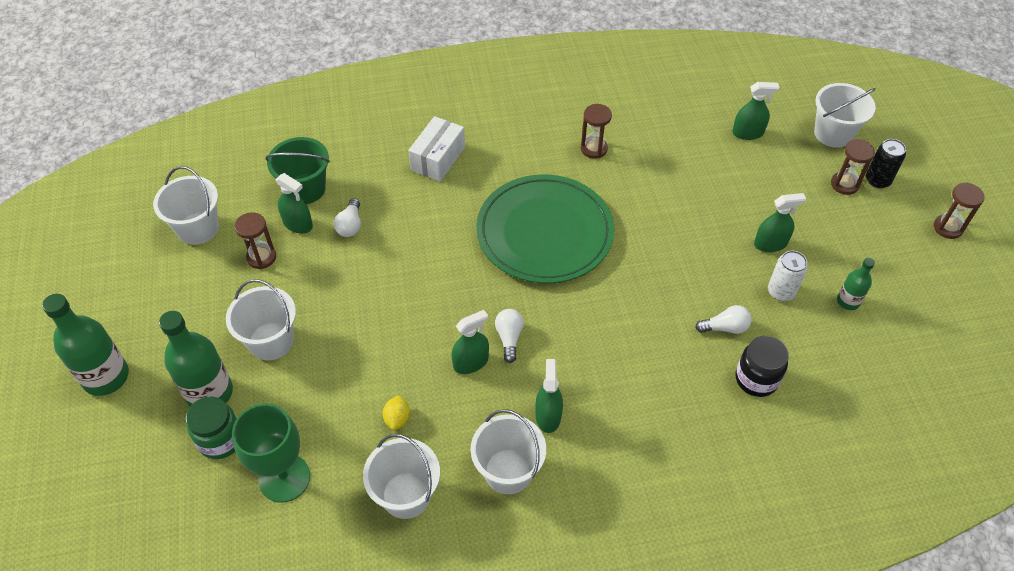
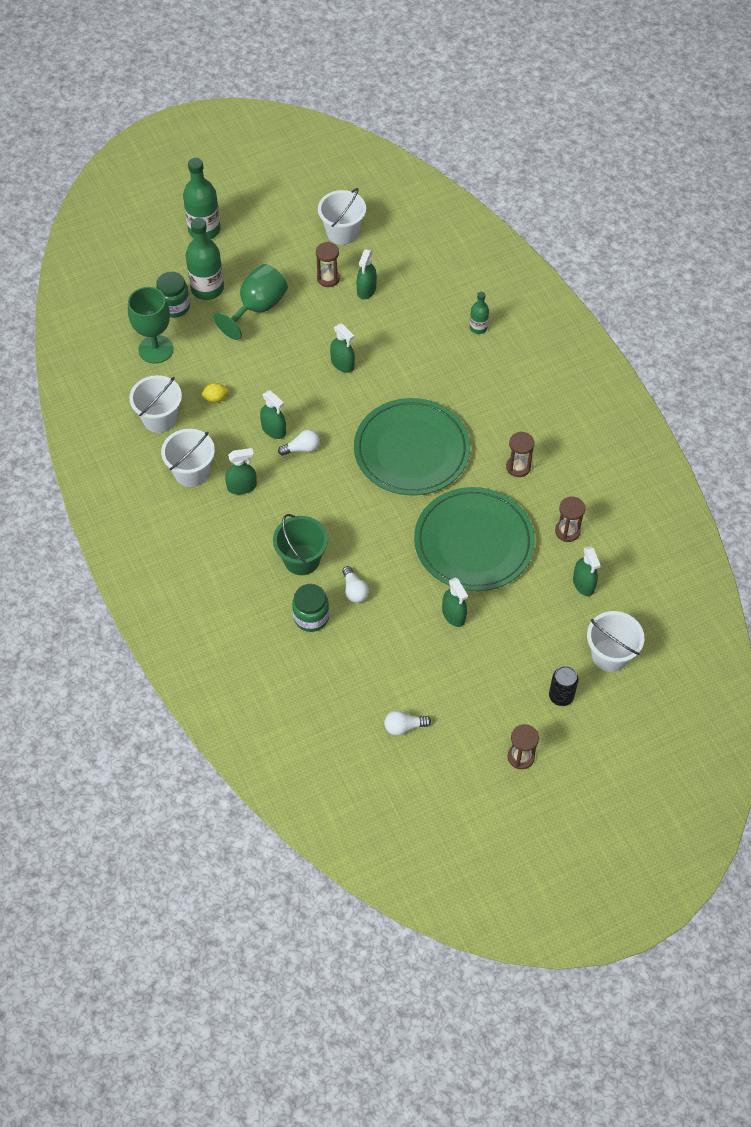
camera: 75 degrees right, 5 degrees up
(271, 341) = (257, 308): white bucket -> green goblet
(305, 189) = (402, 283): green bucket -> green bucket (302, 559)
(350, 225) = (376, 322): white light bulb -> white light bulb (404, 727)
(397, 270) = (342, 363): none -> green spray bottle
(438, 158) = (466, 360): white box -> none
(681, 206) = (474, 542): none -> green plate
(756, 379) = (311, 617): black jar -> green jar
(781, 292) = (403, 627): white can -> none
(844, 184) = (546, 668): brown hourglass -> brown hourglass (567, 531)
(848, 301) = (409, 678): green bottle -> green bottle (478, 328)

